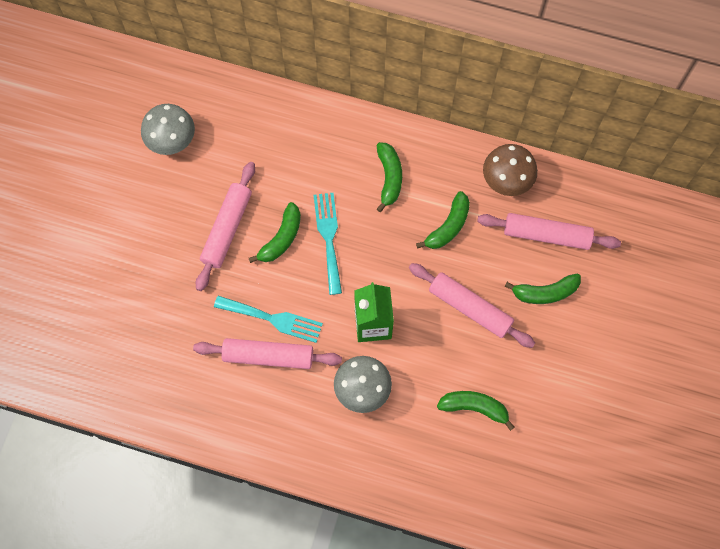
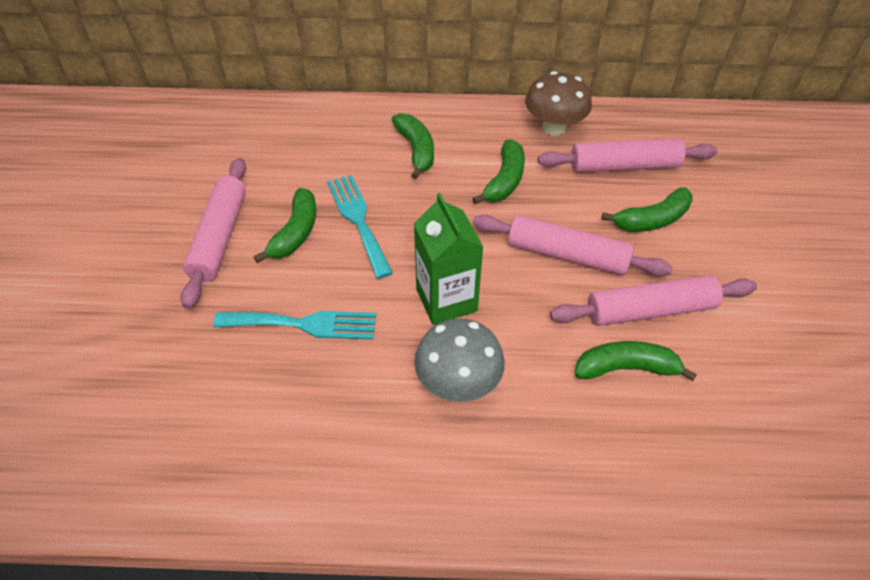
camera: 15 degrees left, 20 degrees down
(172, 140) = (134, 165): grey mushroom -> none
(268, 356) = (306, 372): pink rolling pin -> pink rolling pin (650, 310)

